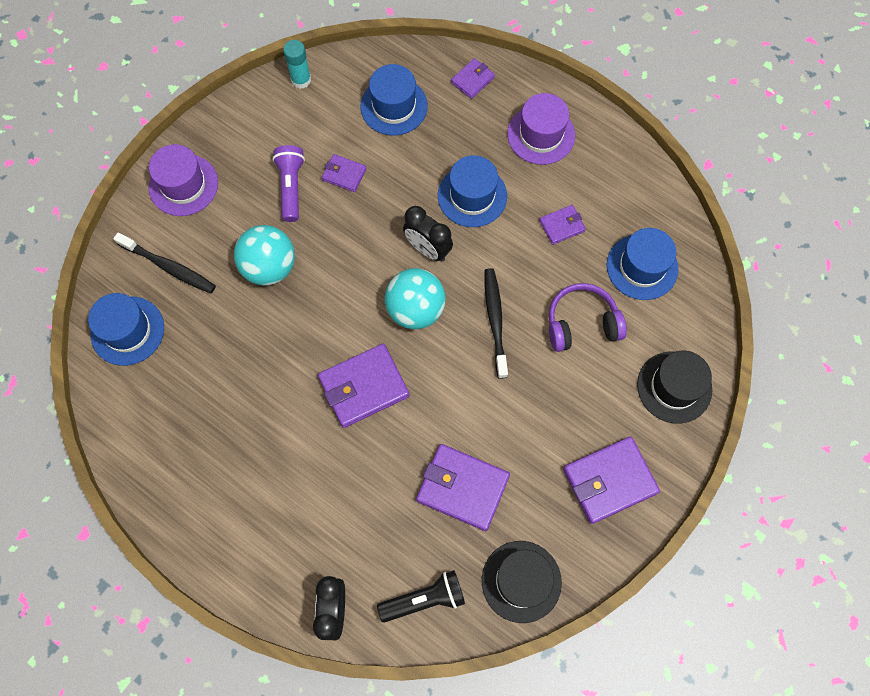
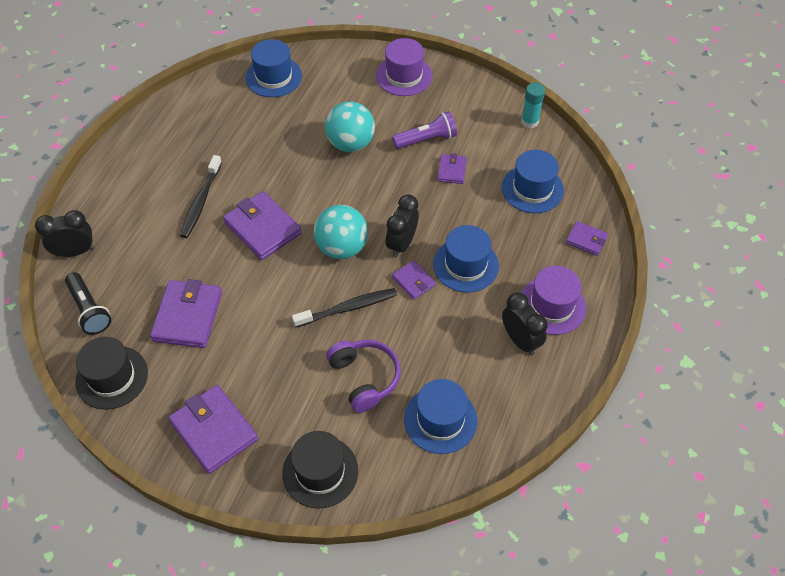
camera: 75 degrees right, 15 degrees down
(169, 267) = (332, 86): black toothbrush -> black toothbrush (201, 202)
(562, 226) = (461, 342): purple wallet -> purple wallet (413, 281)
(573, 173) = (520, 340): none -> black clock

